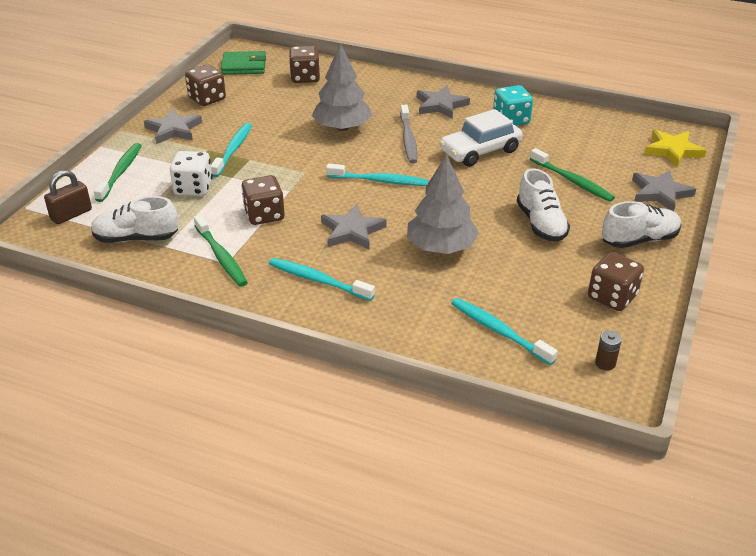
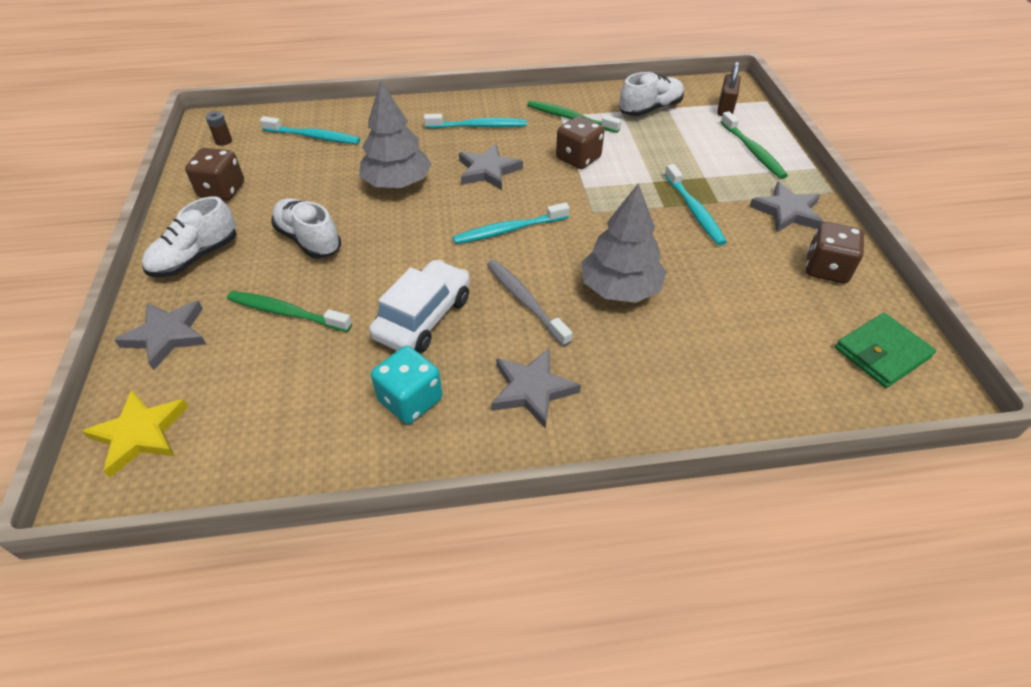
camera: 150 degrees right, 10 degrees up
(193, 188) = (670, 160): white dice -> none
(305, 78) = (772, 365): brown dice -> none

